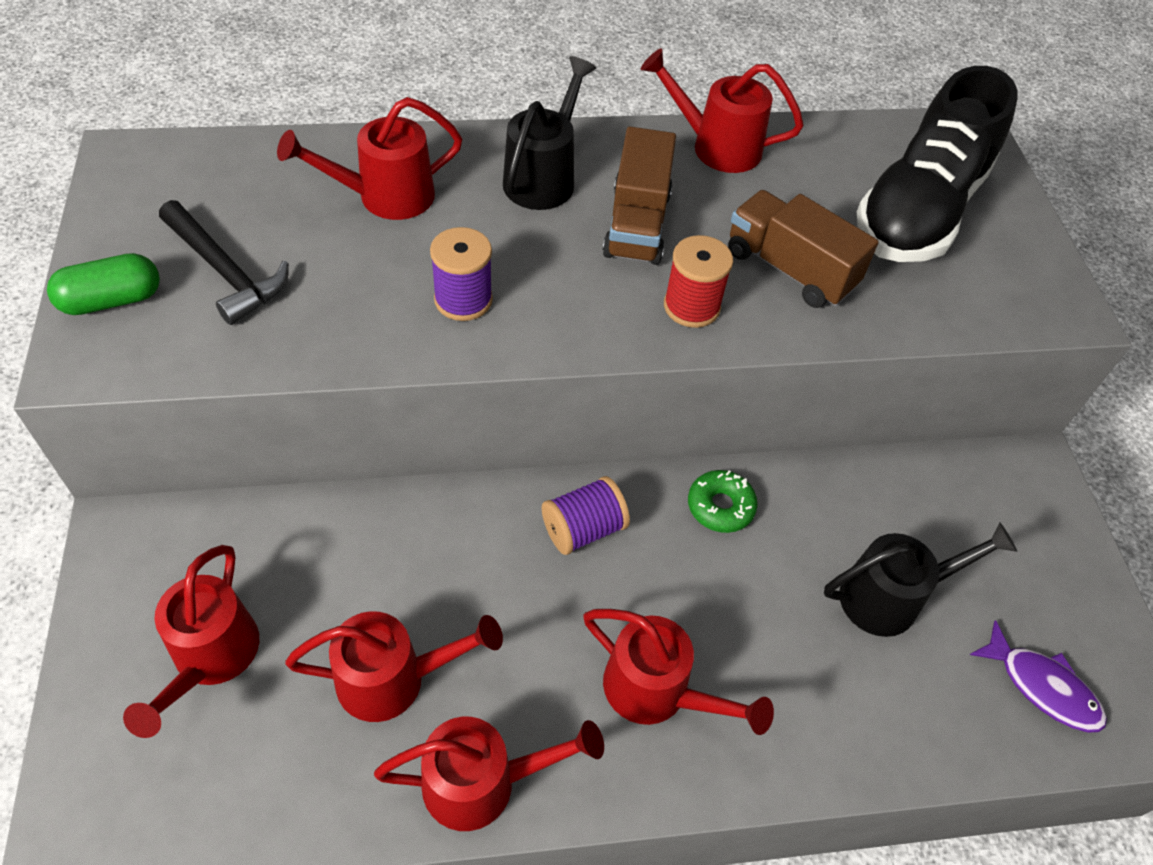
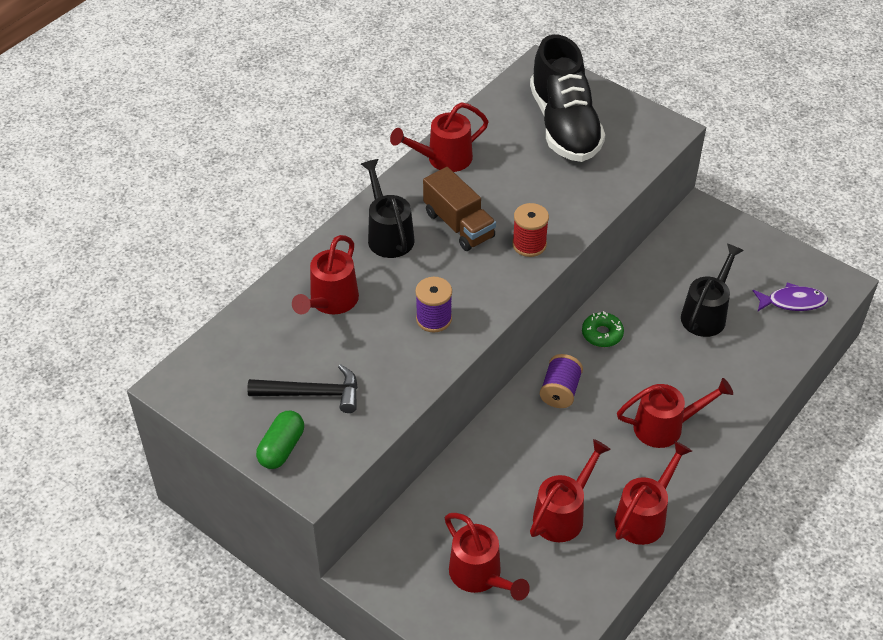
camera: 40 degrees left, 5 degrees down
(790, 269) = (546, 195): brown truck -> none

